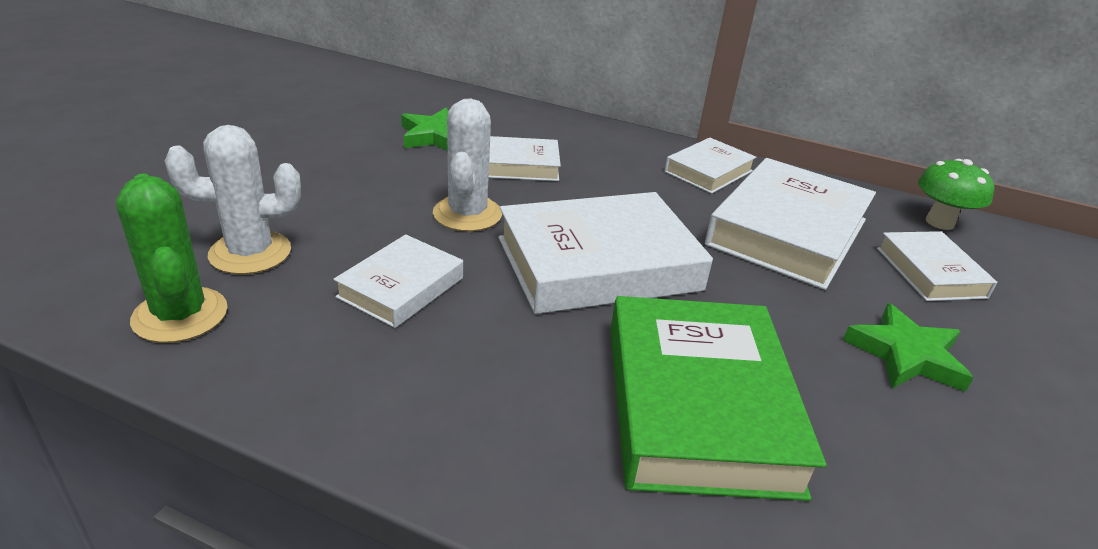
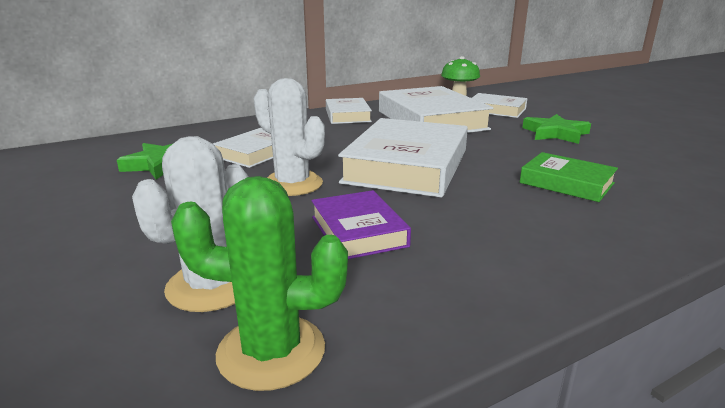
camera: 50 degrees left, 10 degrees down
(401, 287) = (358, 231): white book -> purple book
(698, 405) = (566, 183): green book -> green book, size x0.55

